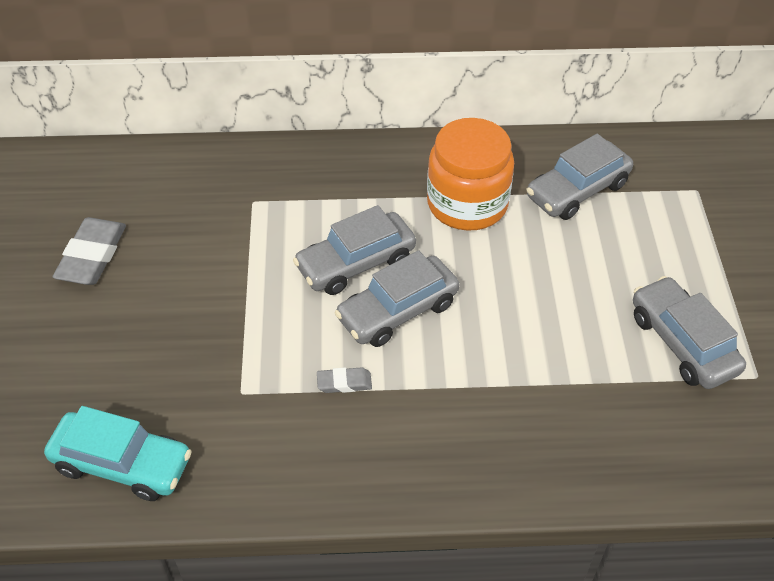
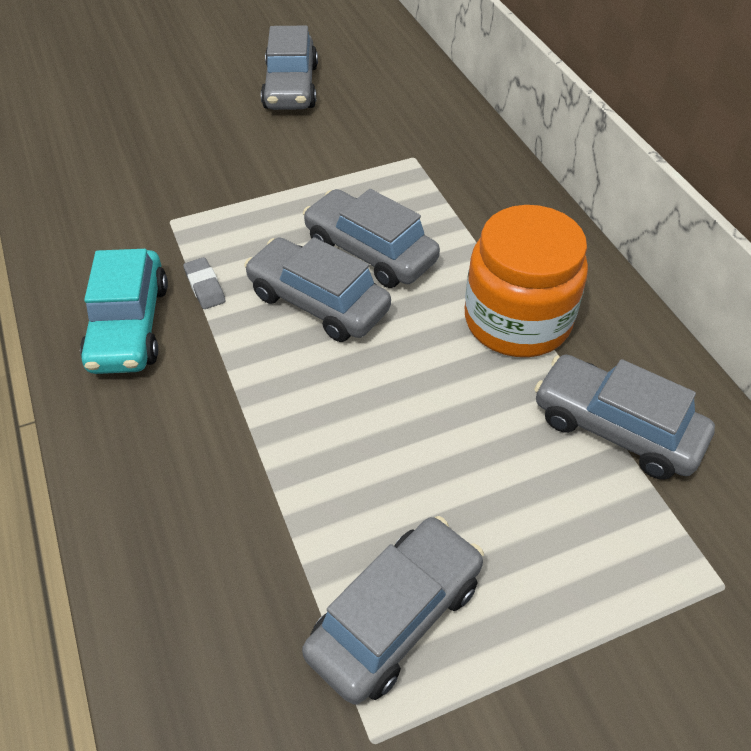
camera: 70 degrees right, 0 degrees up
(92, 256) = (291, 87): grey eraser -> grey car
(122, 464) = (72, 174): turquoise car -> turquoise car (129, 326)

